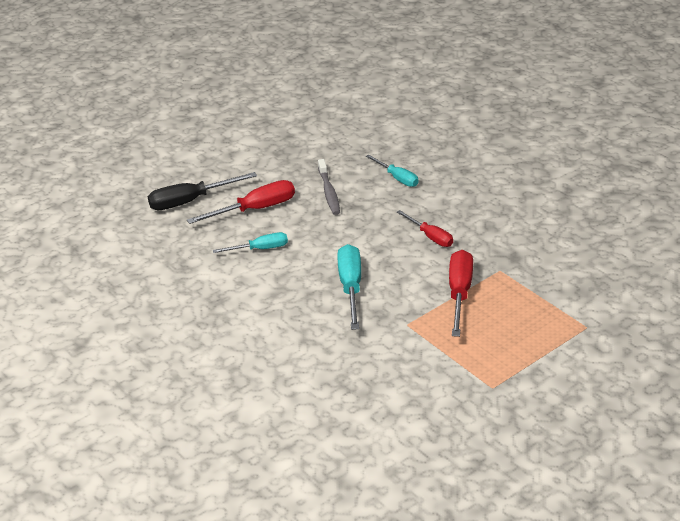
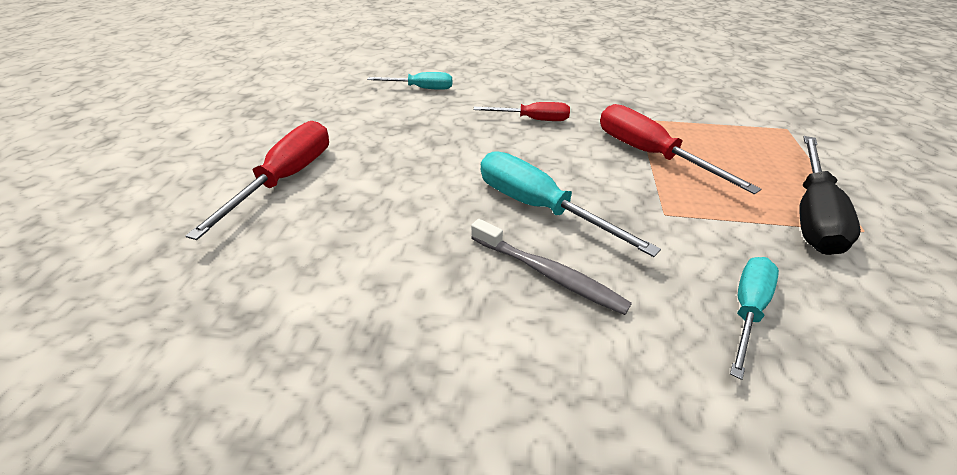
camera: 45 degrees left, 5 degrees up
(190, 201) = (163, 211): black screwdriver -> black screwdriver (812, 214)
(260, 249) = (353, 222): turquoise screwdriver -> turquoise screwdriver (747, 309)
(329, 192) = (364, 125): grey toothbrush -> grey toothbrush (548, 273)

